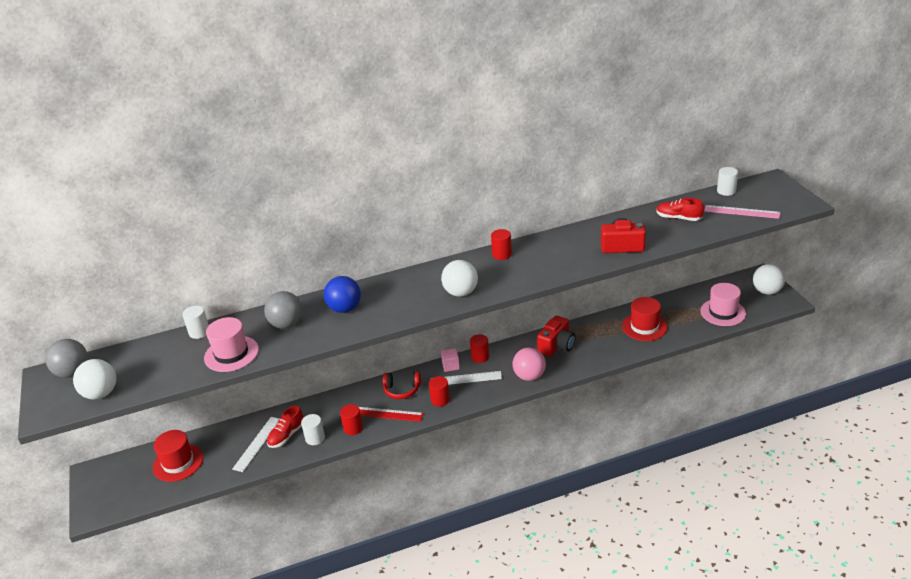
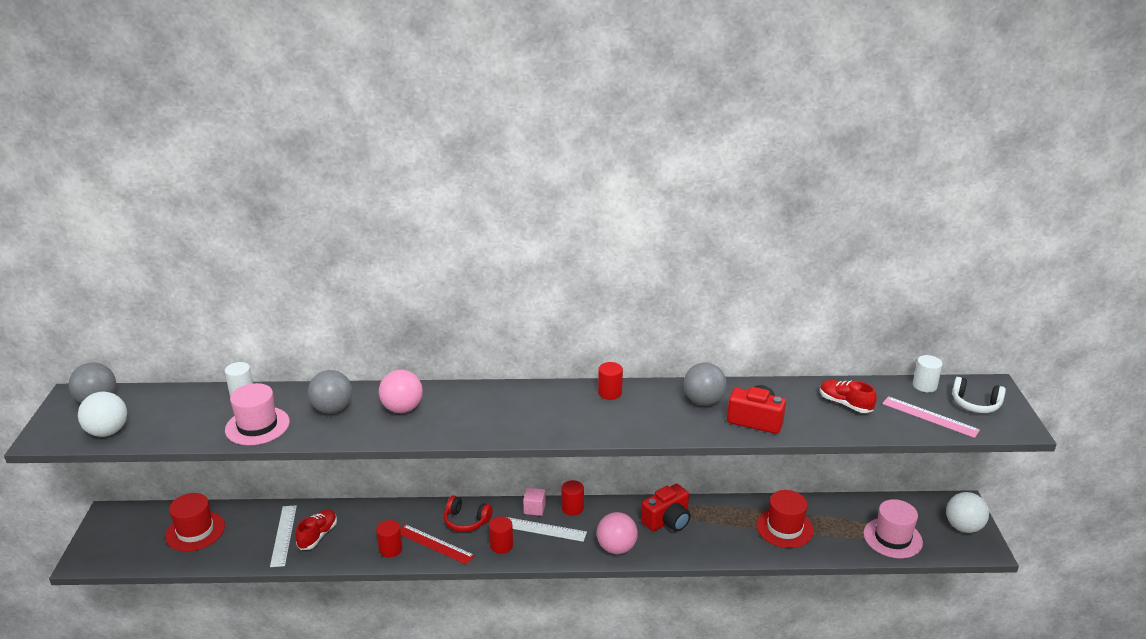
camera: 15 degrees right, 5 degrees down
(257, 443) = (284, 535): white ruler -> white ruler turned 45 degrees counterclockwise
(286, 435) = (318, 536): red shoe -> red shoe turned 150 degrees clockwise
(315, 438) = (345, 548): white cylinder -> none
(345, 309) = (402, 408): blue ball -> pink ball
(461, 292) = (537, 425): white ball -> none
(576, 242) = (703, 401): none -> grey ball
(767, 195) = (975, 404): none -> white headphones

